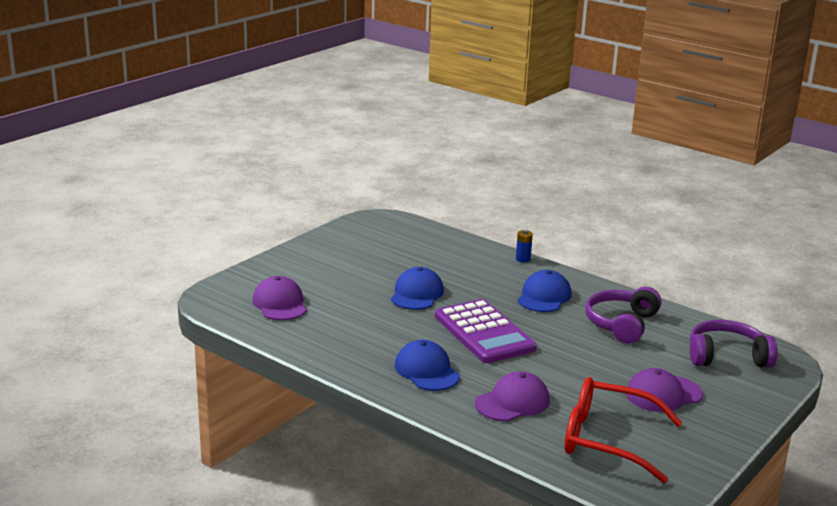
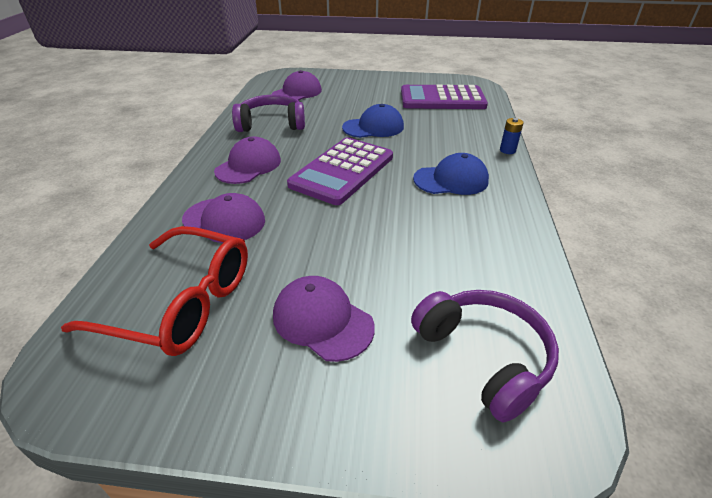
camera: 60 degrees right, 15 degrees up
(395, 244) = (442, 99): none -> purple calculator
(427, 371) = (248, 165): blue cap -> purple cap
(607, 440) = (182, 303): red glasses -> red glasses turned 120 degrees clockwise
(621, 324) = (457, 241): purple headphones -> purple headphones (271, 124)

